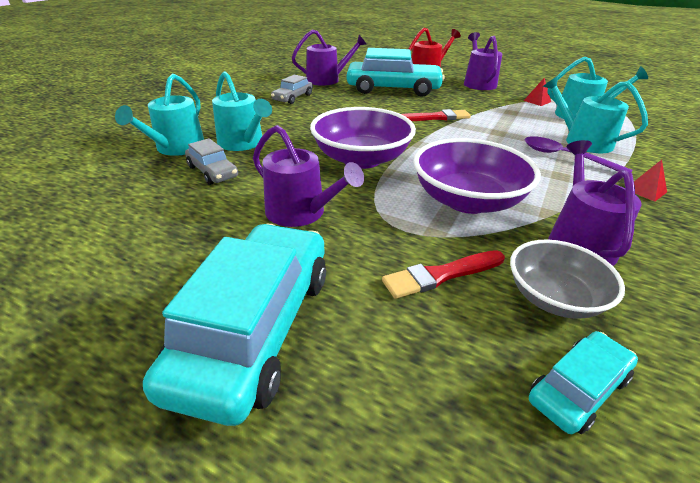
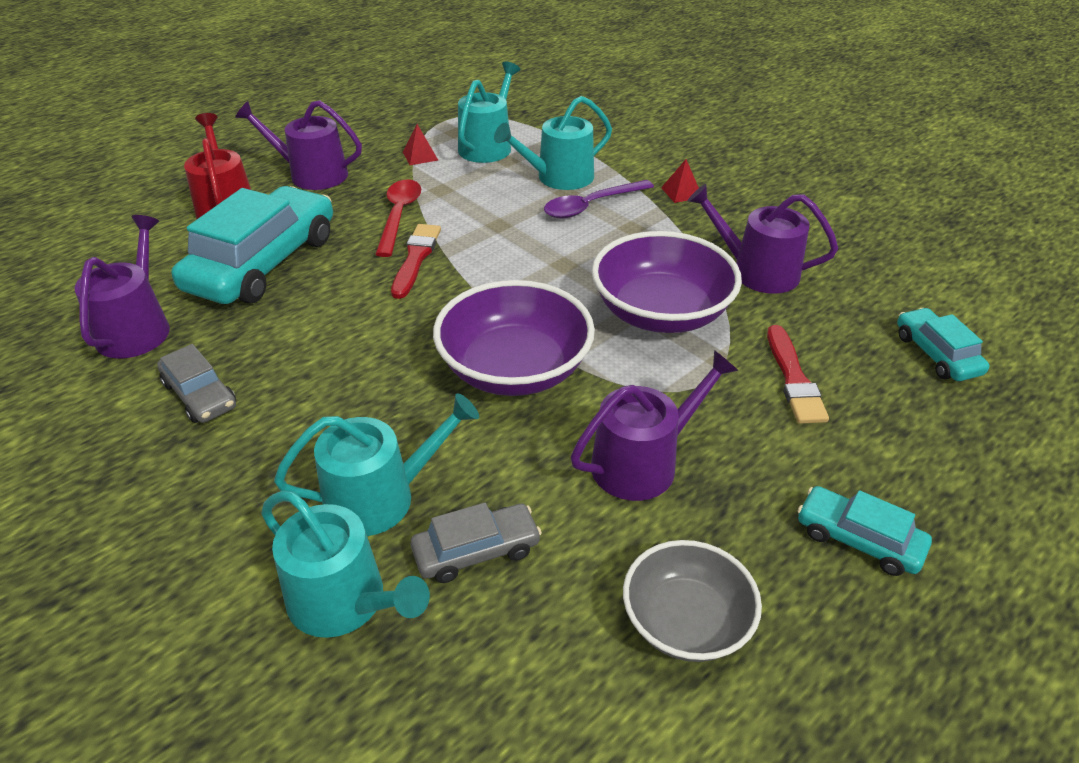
camera: 70 degrees left, 5 degrees up
(255, 328) = (858, 539): turquoise car -> turquoise car, size x0.49
(469, 107) = (399, 216): none -> red spoon
(554, 298) = (836, 322): grey bowl -> grey bowl (686, 621)

